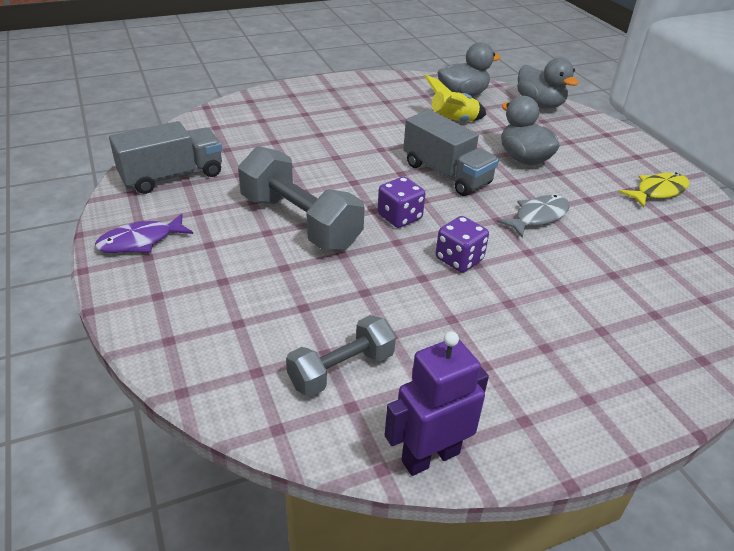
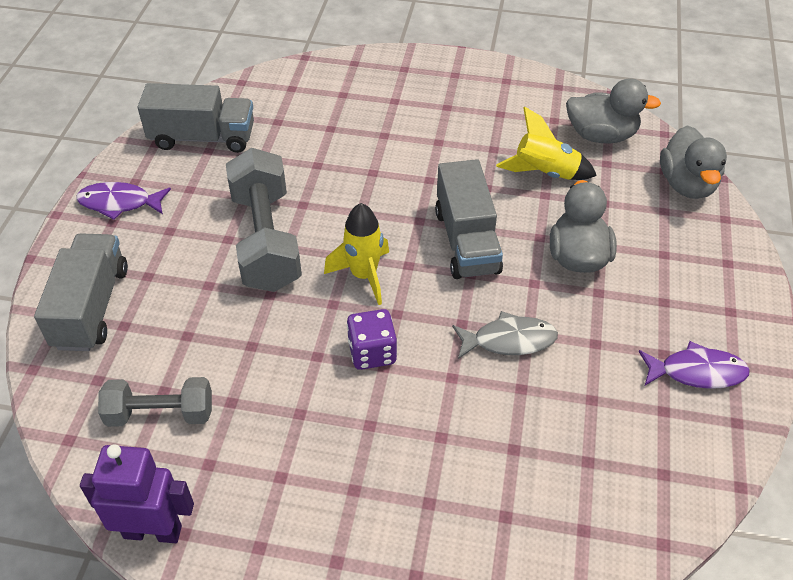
camera: 35 degrees right, 10 degrees up
(193, 322) = (91, 307): none -> grey truck
(399, 217) = (363, 275): purple dice -> yellow rocket
(658, 191) = (696, 372): yellow fish -> purple fish

